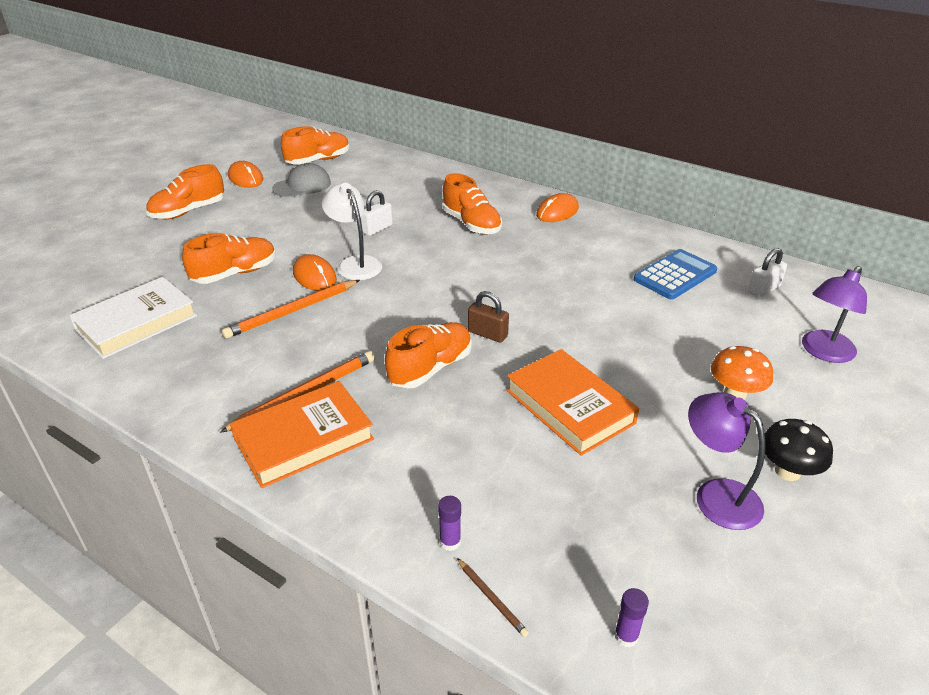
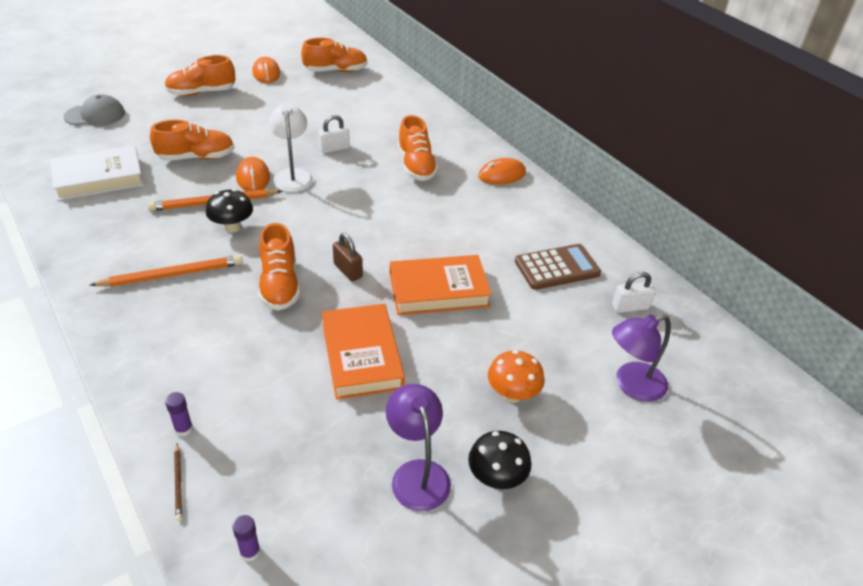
camera: 20 degrees right, 5 degrees up
(302, 186) = (305, 92): grey cap -> grey cap (95, 115)
(303, 439) = (144, 310): orange book -> orange book (438, 290)
(332, 329) = (232, 227): none -> black mushroom
(430, 368) = (280, 285): orange shoe -> orange shoe turned 105 degrees clockwise
(675, 275) = (557, 267): blue calculator -> brown calculator

